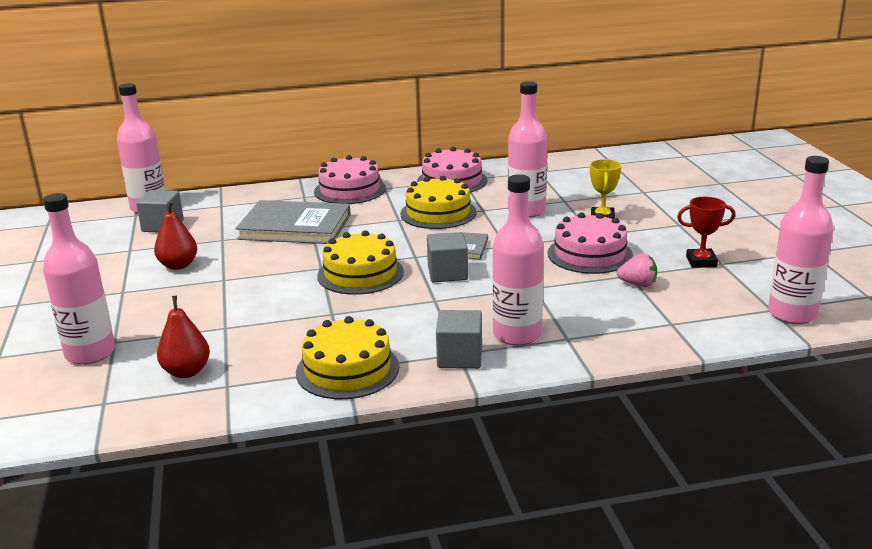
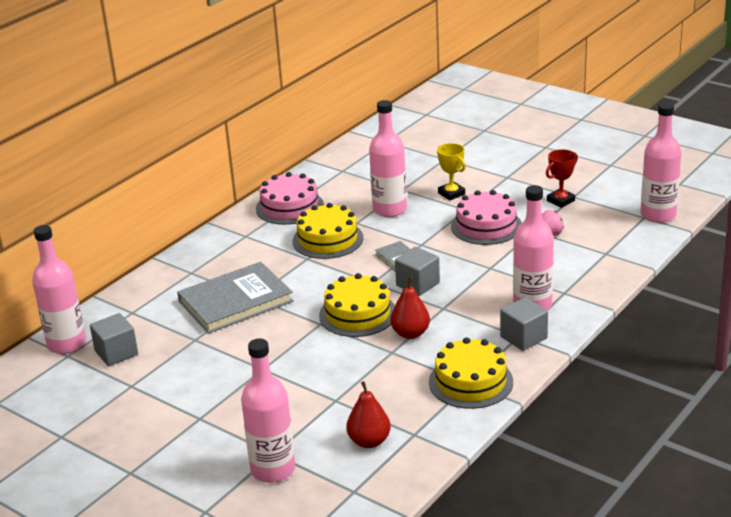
camera: 40 degrees left, 5 degrees up
(178, 265) = (202, 376): red pear -> red pear (410, 333)
(349, 190) = (219, 250): pink cake -> none

